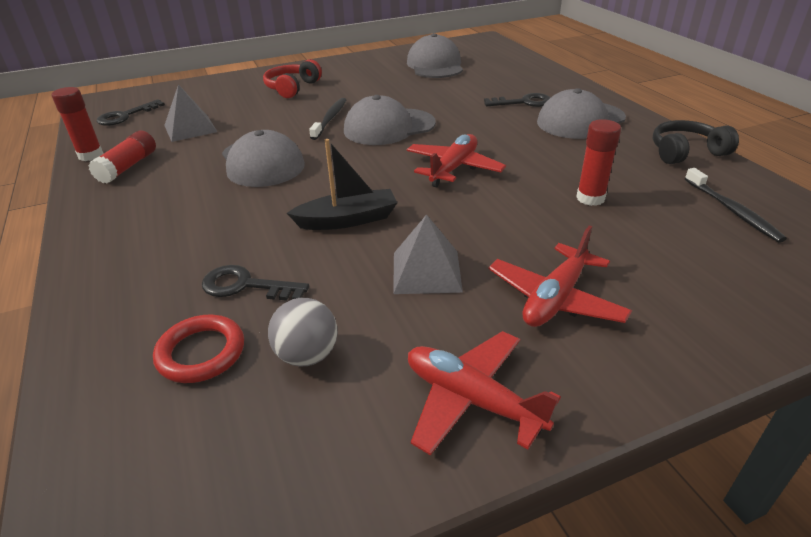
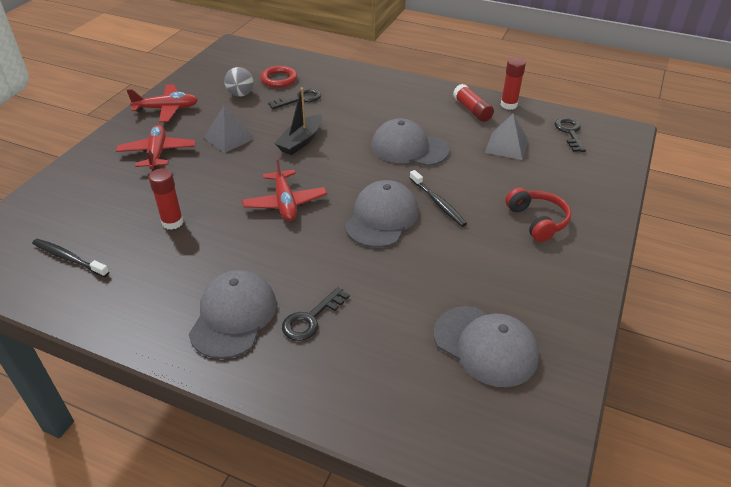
camera: 135 degrees right, 5 degrees up
(685, 152) = (115, 315): black headphones -> none

